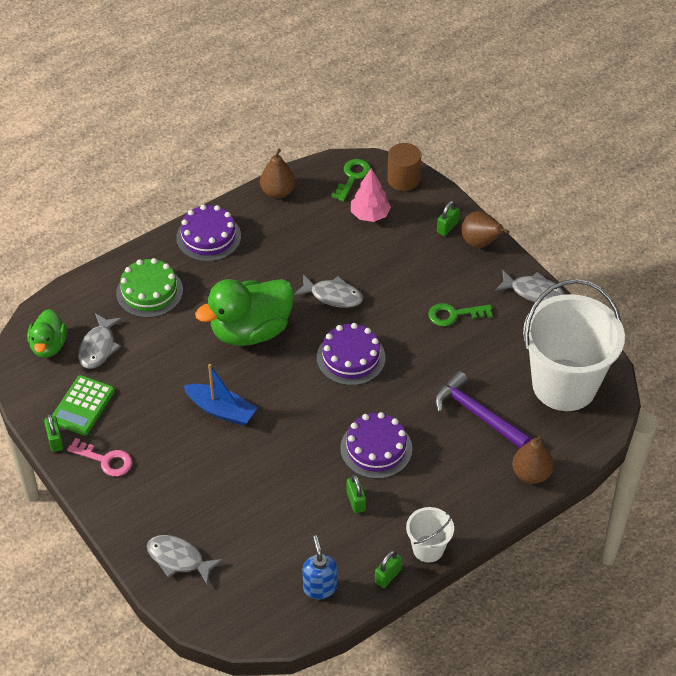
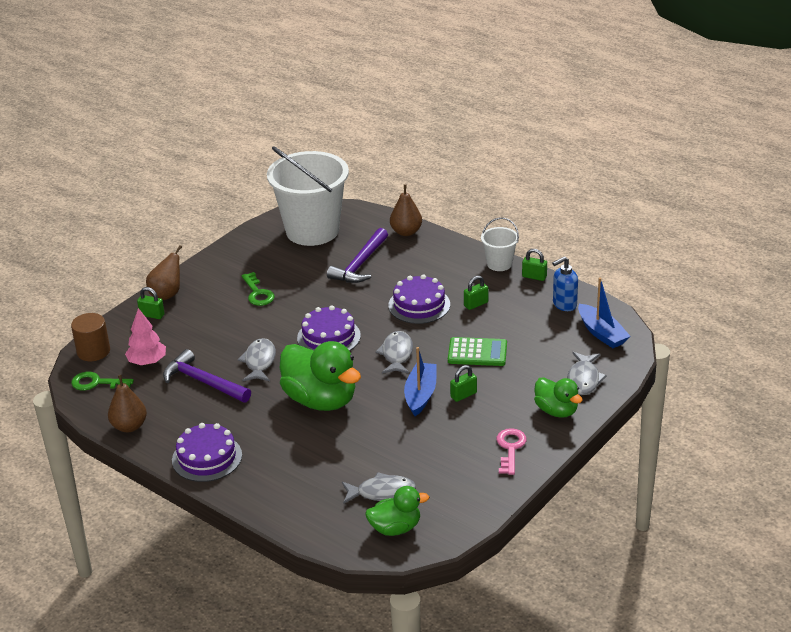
camera: 105 degrees left, 15 degrees down
(55, 440) = (506, 487): green padlock -> green padlock (463, 395)
(82, 406) = (457, 481): green calculator -> green calculator (477, 352)
(141, 517) = (556, 411): none -> green duck
(149, 292) = (296, 478): green cake -> none
(250, 606) = (601, 333): none -> blue boat
(320, 250) = (203, 382): none -> purple hammer
(533, 292) = (217, 259): grey fish -> grey fish (397, 354)

